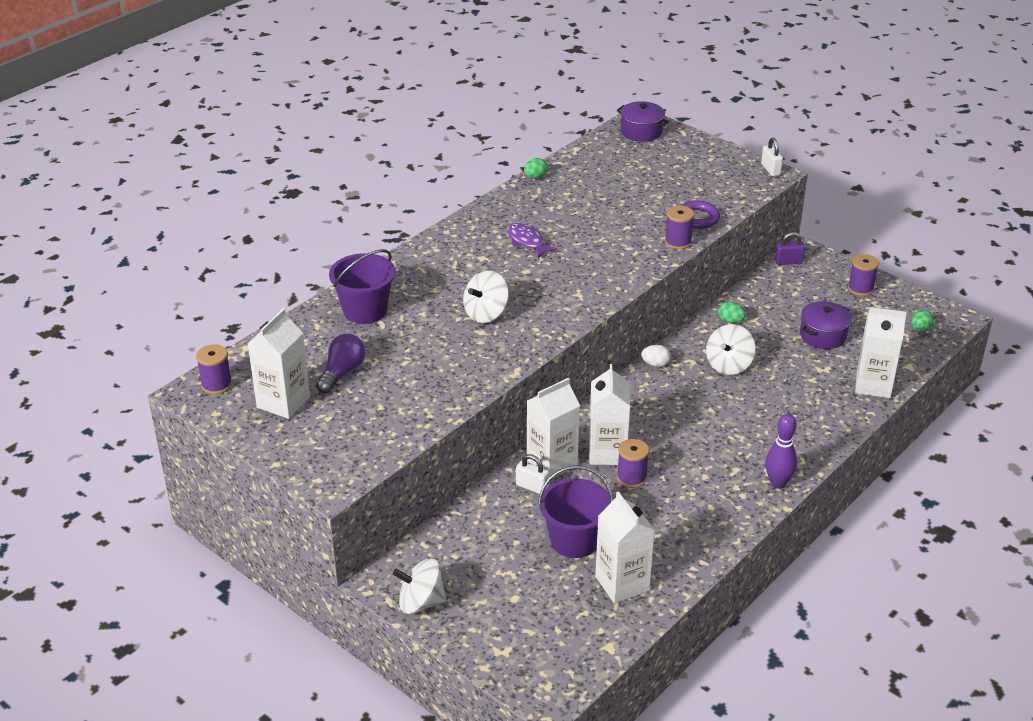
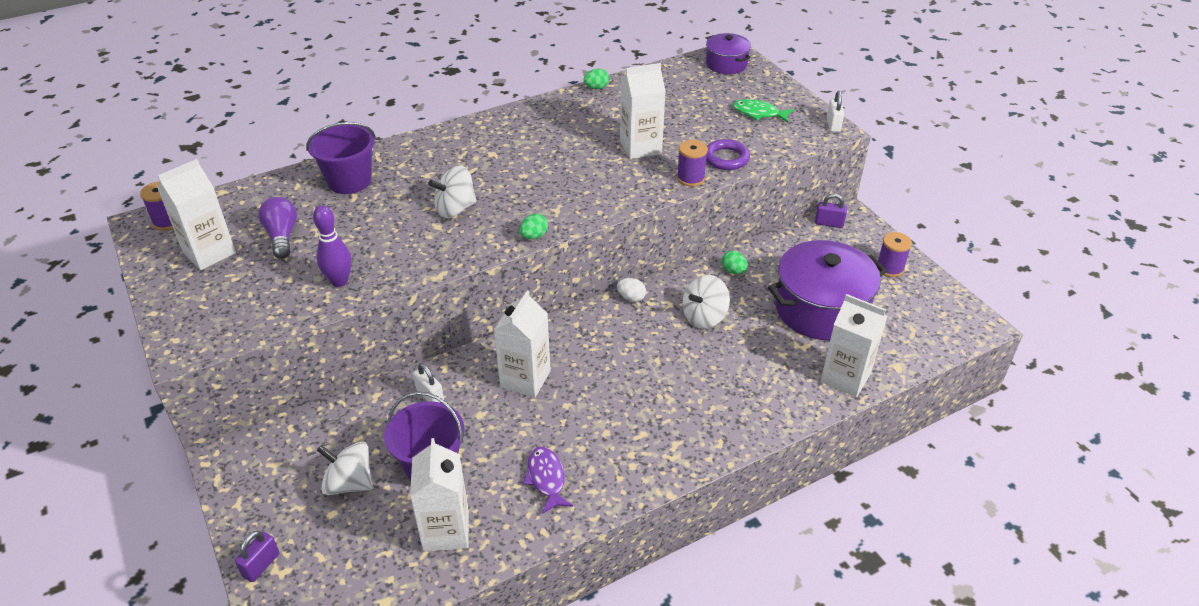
camera: 20 degrees right, 5 degrees up
(342, 373) = (282, 236): purple light bulb -> purple light bulb turned 60 degrees counterclockwise
(420, 602) = (243, 490): white spinning top -> white spinning top (349, 483)
(483, 651) = (261, 565): none -> purple padlock
(527, 241) = (545, 147): purple fish -> purple fish (546, 478)
(552, 462) = (466, 374): white carton -> white carton (640, 147)
(631, 478) = (531, 413): purple spool -> none
(699, 172) = (758, 113): none -> green fish
(778, 483) = (678, 462): purple bowling pin -> purple bowling pin (339, 281)
(823, 335) = (821, 309): purple pot -> purple pot, size x1.85
(920, 330) = (931, 328): green egg -> green egg (534, 236)

